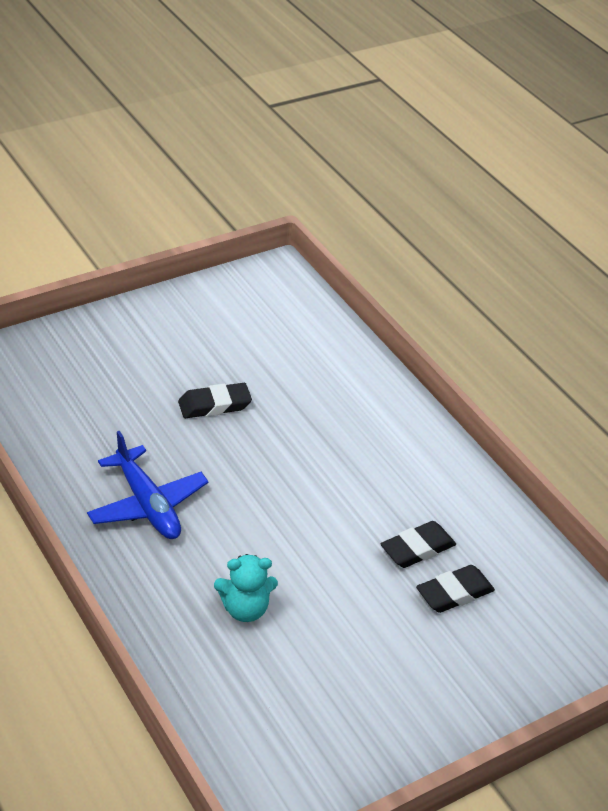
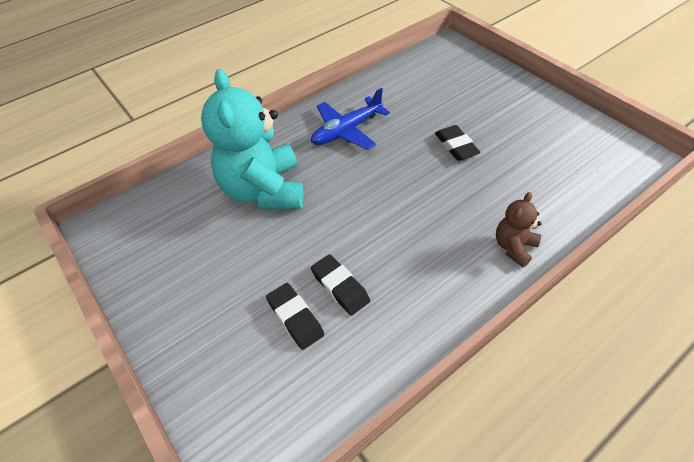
camera: 90 degrees right, 10 degrees up
(245, 609) = (264, 190): turquoise teddy bear -> turquoise teddy bear, size x2.15
(383, 400) = (514, 247): none -> brown teddy bear

